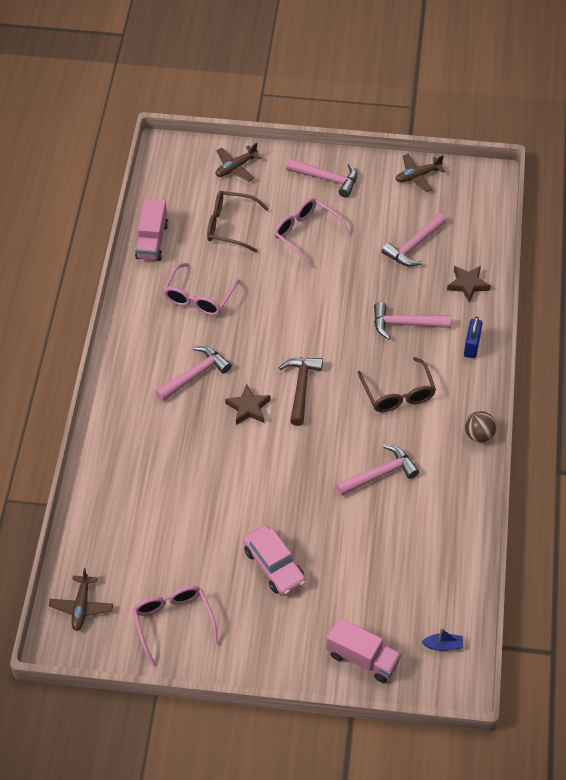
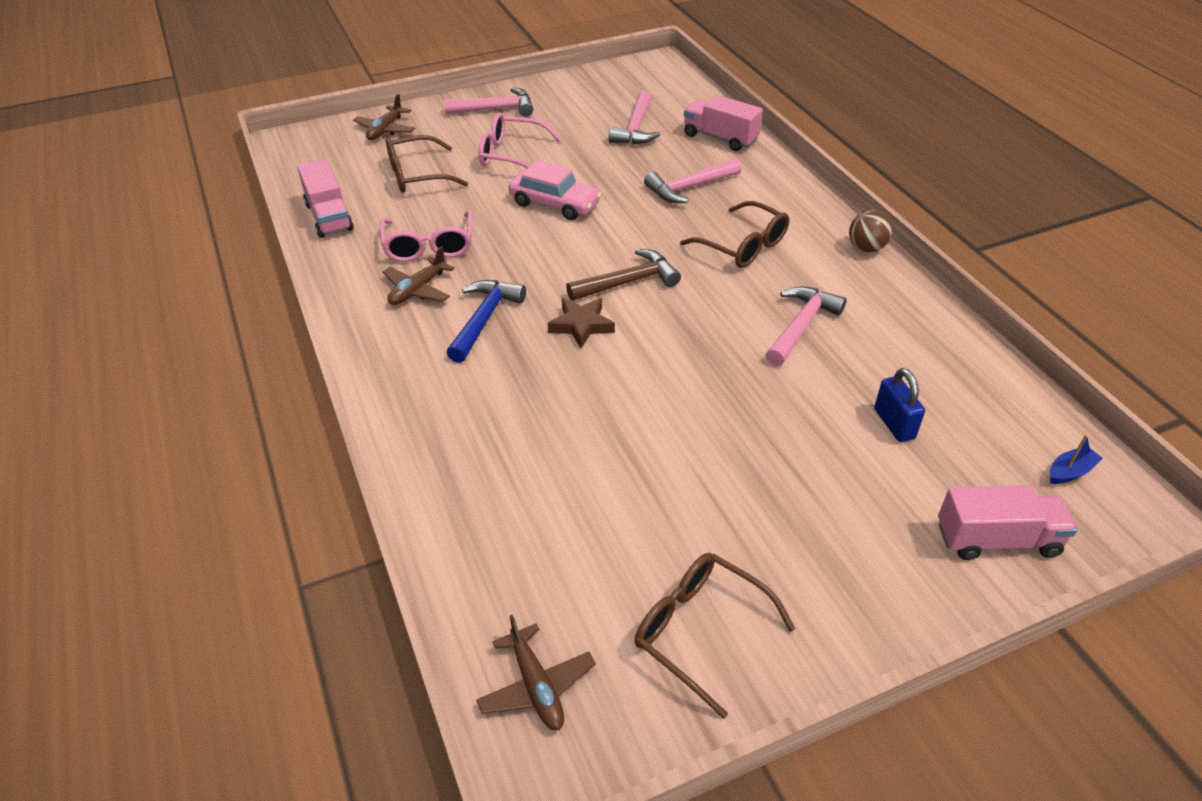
camera: 30 degrees left, 10 degrees down
(173, 622) = (699, 631): pink glasses -> brown glasses
(195, 375) = (484, 319): pink hammer -> blue hammer
(274, 566) = (773, 483): pink car -> pink car (555, 204)
(301, 388) = (628, 282): brown hammer -> brown hammer turned 90 degrees clockwise
(417, 176) = (588, 81): brown plane -> brown plane (418, 290)
(468, 284) = (720, 138): brown star -> pink truck
(471, 346) = (776, 181): blue padlock -> blue padlock (894, 424)

